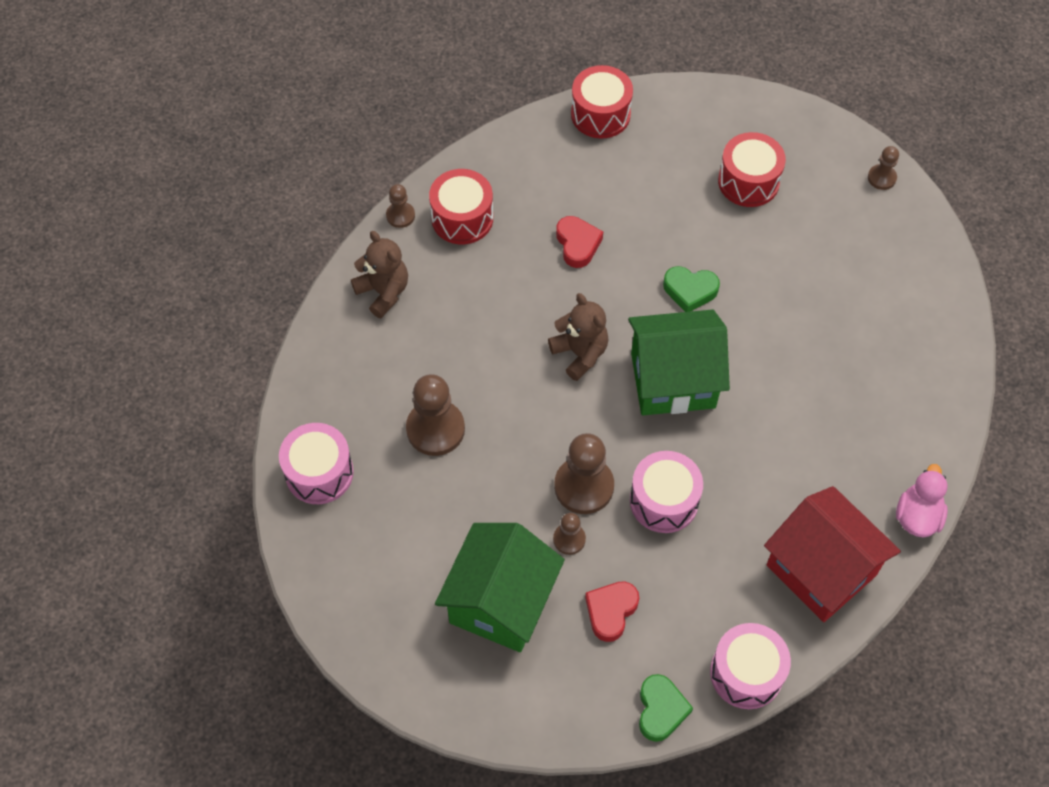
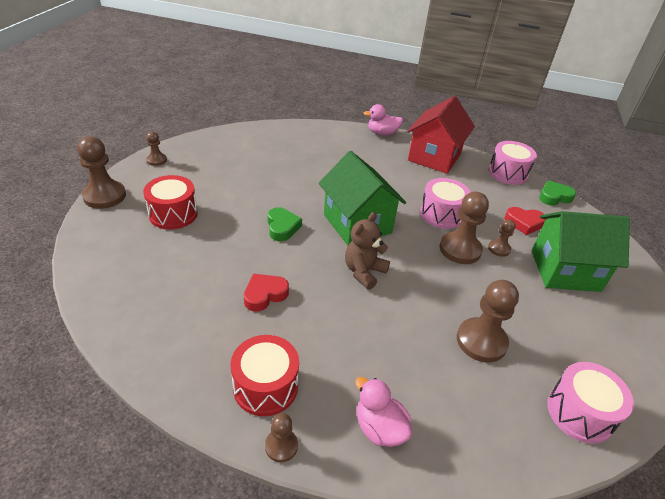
camera: 115 degrees left, 20 degrees down
(383, 292) = (379, 428): brown teddy bear -> pink duck
(600, 114) = (111, 311): red drum -> none
(804, 117) = (104, 196): none -> brown pawn

